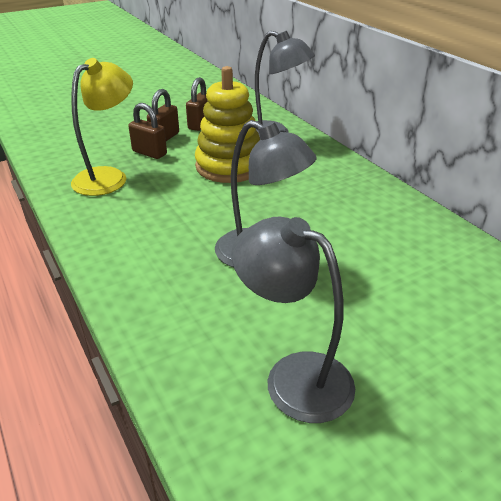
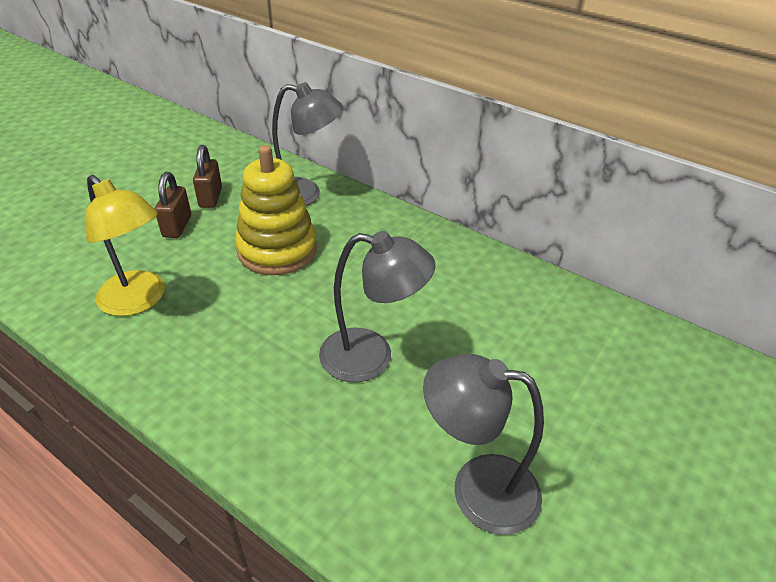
camera: 25 degrees left, 5 degrees up
(108, 177) = (139, 301): yellow lamp -> yellow lamp turned 120 degrees clockwise
(149, 153) = (171, 253): brown padlock -> none

